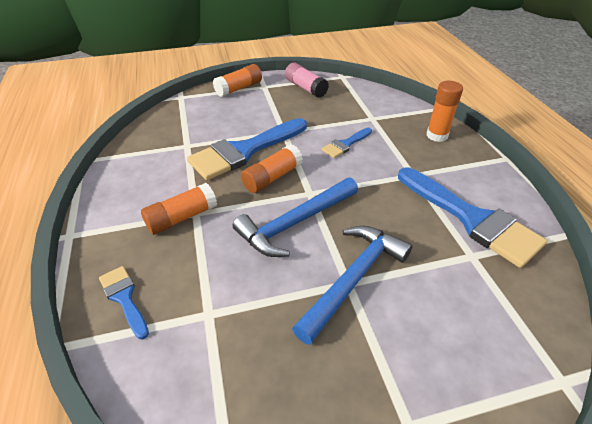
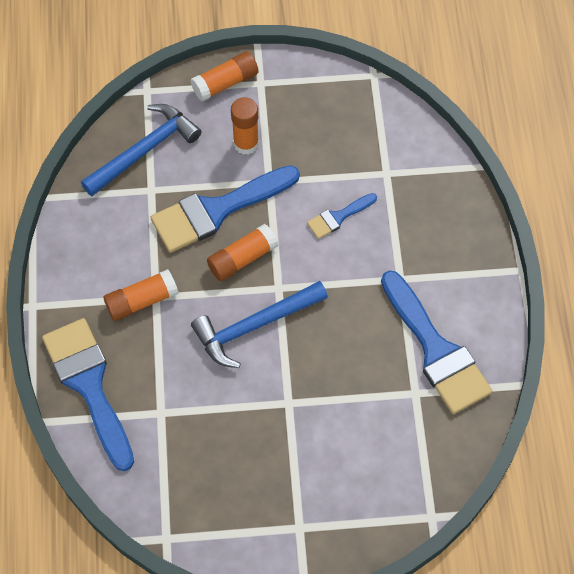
camera: 10 degrees right, 20 degrees up
(124, 298) = (89, 385): blue brush -> blue brush, size x2.05
(305, 88) = (316, 95): pink glue stick -> none
(354, 278) = (295, 399): blue hammer -> blue hammer (145, 150)
(437, 135) = (454, 218): orange glue stick -> orange glue stick (246, 143)

